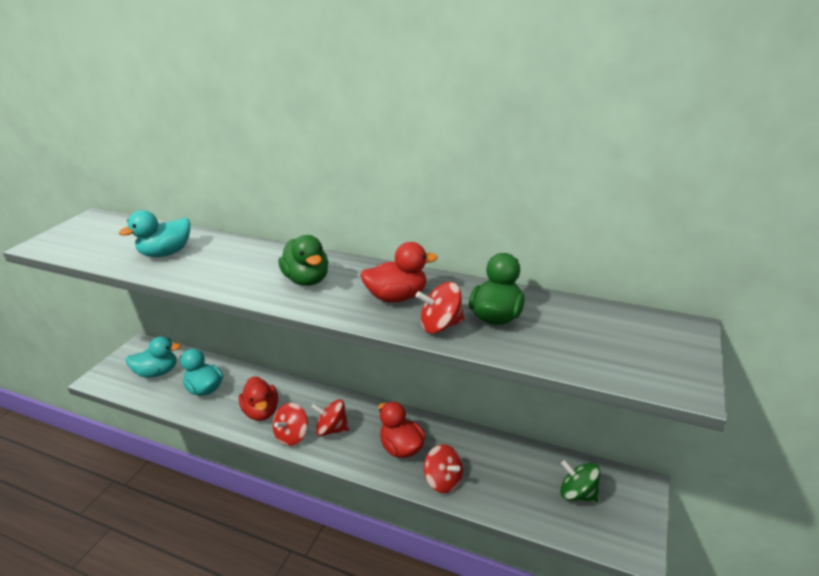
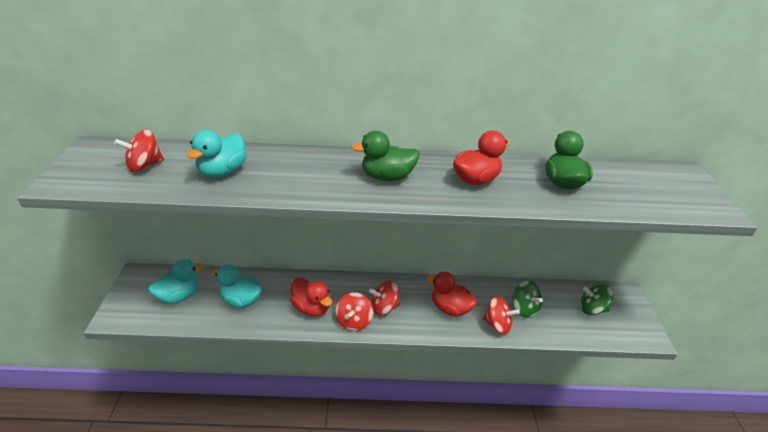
camera: 25 degrees left, 5 degrees up
(307, 280) = (387, 177): green duck -> green duck turned 135 degrees clockwise
(440, 325) = (530, 197): red spinning top -> red spinning top (144, 166)
(488, 470) = (524, 309): none -> green spinning top

